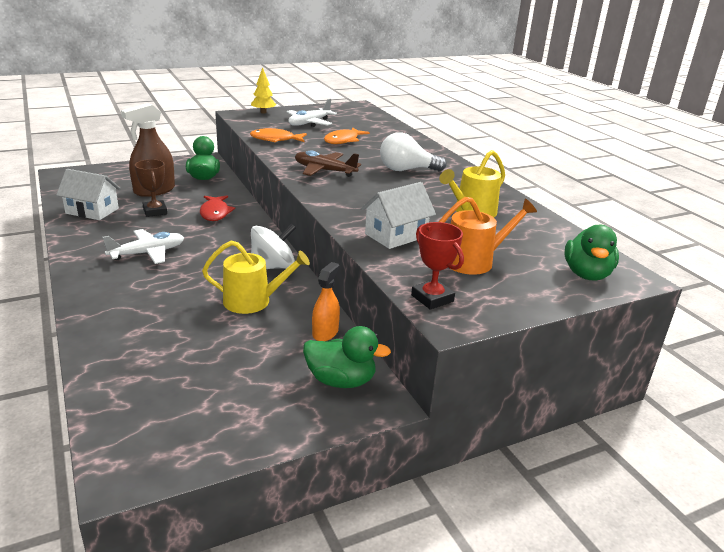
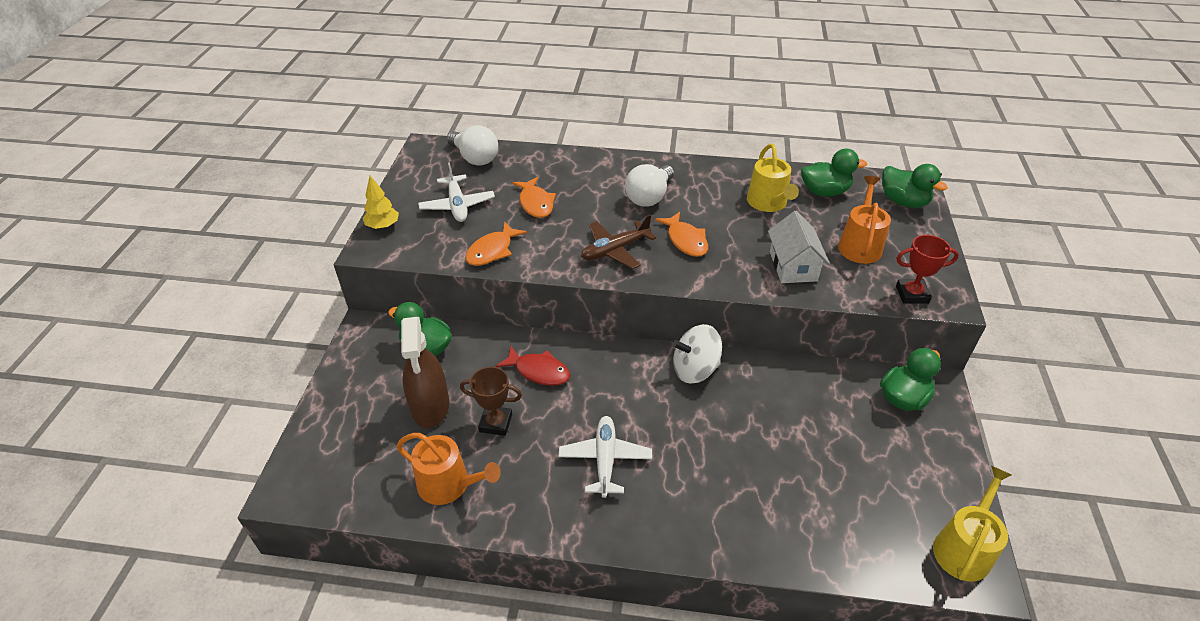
camera: 55 degrees left, 15 degrees up
(92, 211) = (449, 485): white house -> orange watering can
(253, 301) = (754, 407): yellow watering can -> yellow watering can (963, 548)
(273, 267) = (695, 369): white spinning top -> white spinning top turned 105 degrees counterclockwise
(325, 332) = (830, 379): orange spray bottle -> none
(366, 117) = (475, 158): none -> white light bulb
(370, 190) = (685, 240): none -> orange fish
(532, 233) = (824, 192): none -> green duck

